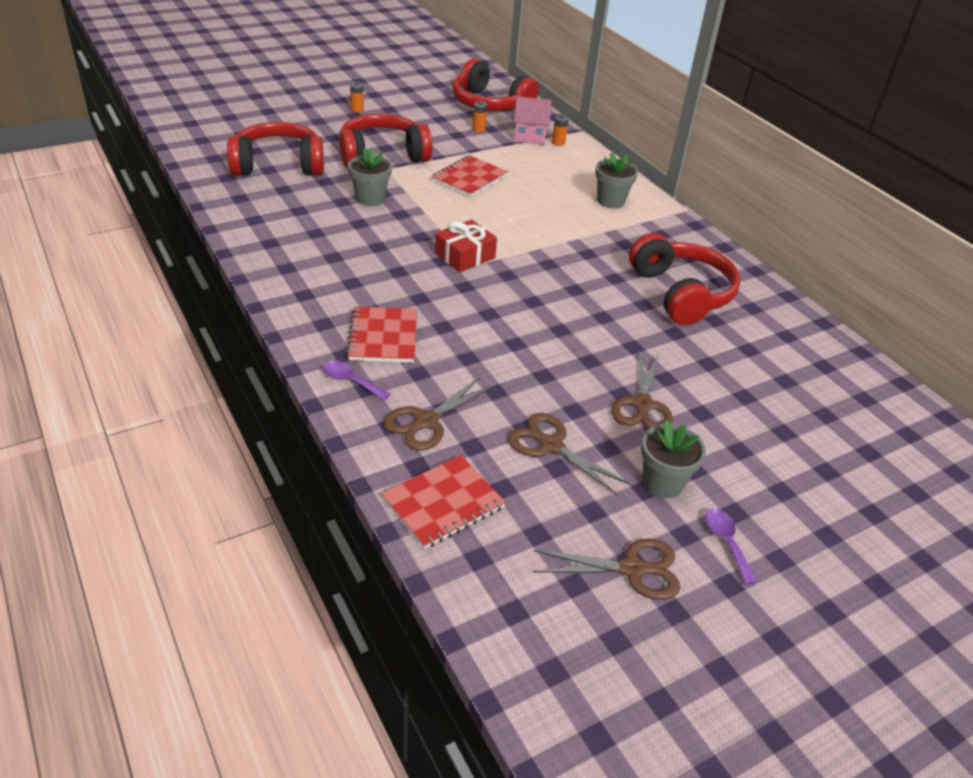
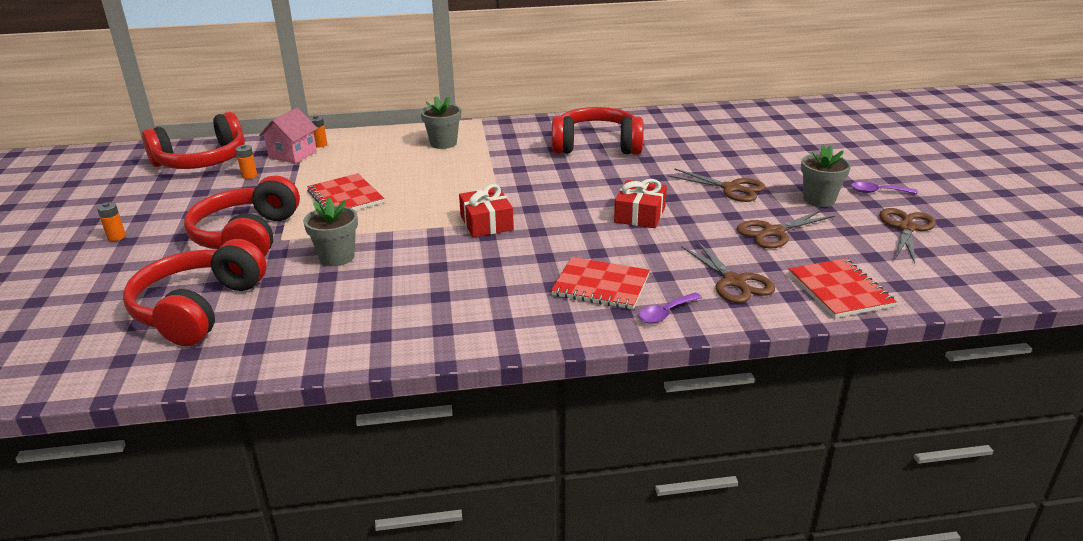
camera: 65 degrees left, 10 degrees down
(535, 343) = (640, 214): none -> red gift

